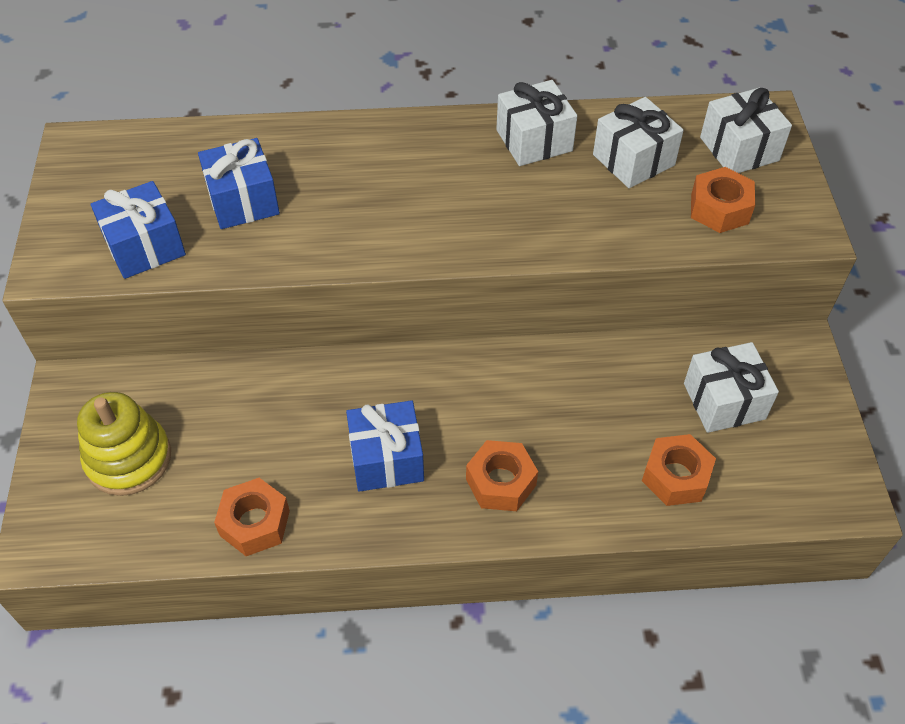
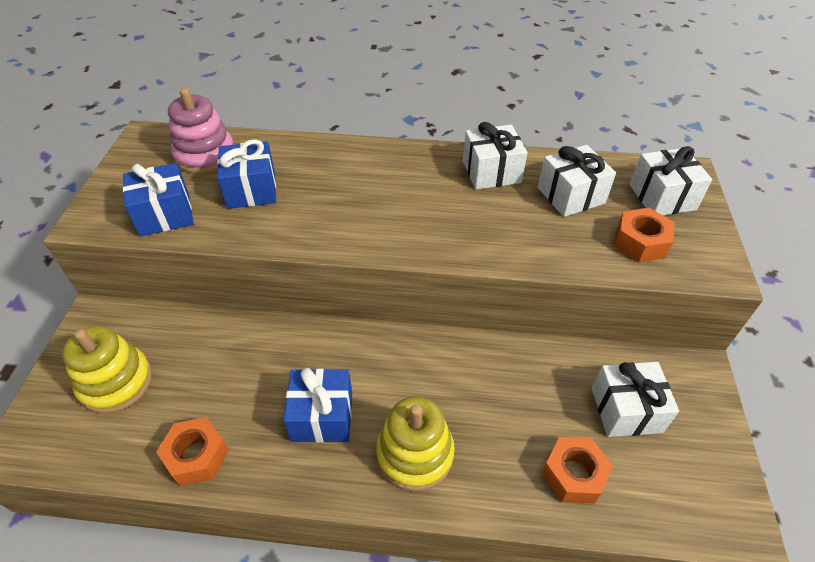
camera: 10 degrees right, 5 degrees down
(166, 161) = (205, 155): none -> pink stacking toy
(501, 482) = (415, 453): orange nut -> yellow stacking toy

